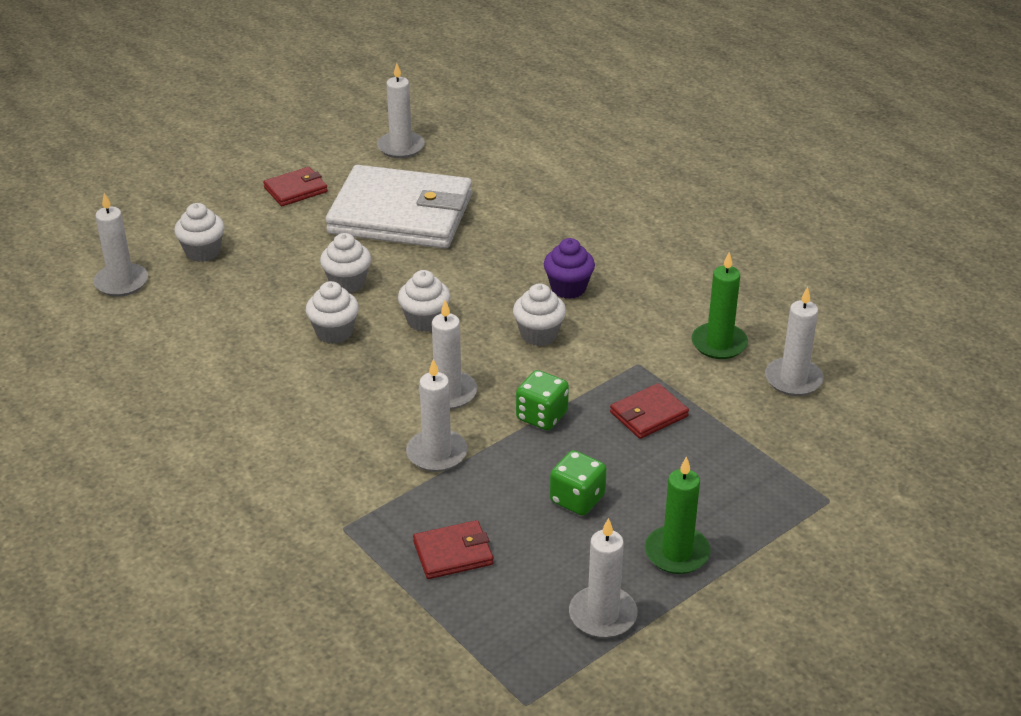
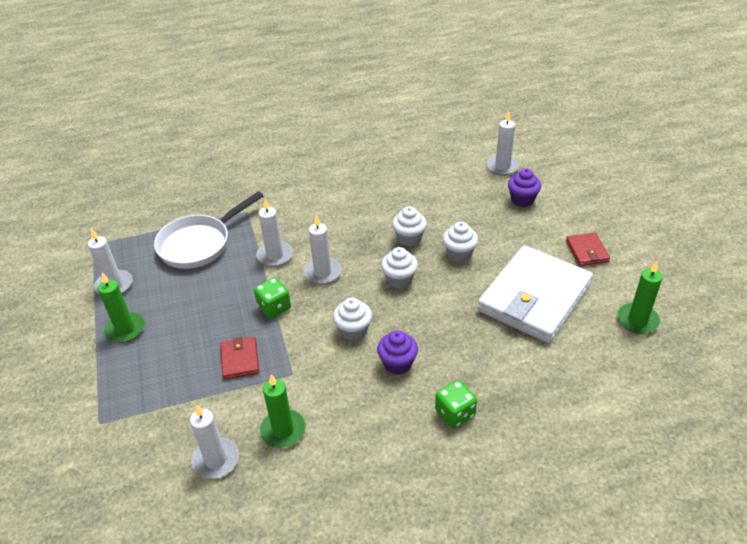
camera: 115 degrees right, 5 degrees up
(203, 252) = (522, 200): white cupcake -> purple cupcake
(401, 147) = (637, 320): white candle -> green candle
(453, 553) = (199, 244): red wallet -> white pan
(577, 499) = (197, 301): green dice -> green dice (455, 413)

